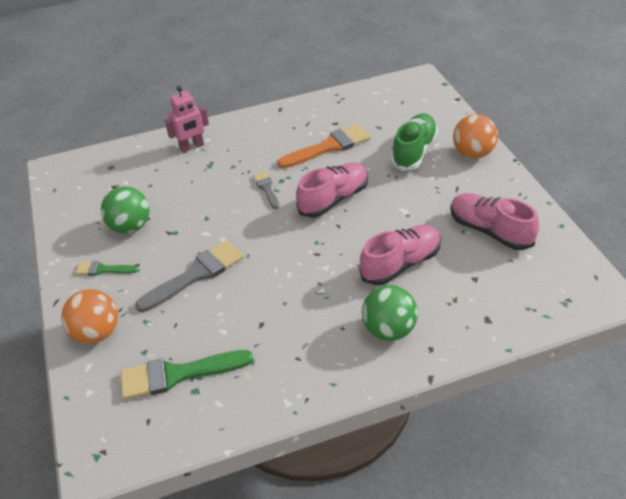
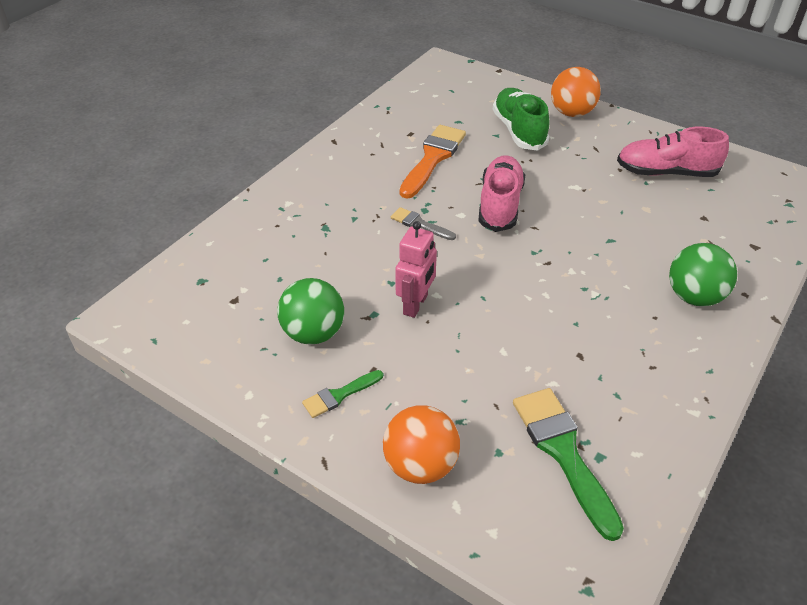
camera: 40 degrees left, 0 degrees up
(177, 374) = (563, 452): green brush -> green brush turned 120 degrees clockwise
(192, 147) = (280, 217): pink robot -> pink robot (416, 305)
(196, 274) = (454, 344): grey brush -> none
(400, 264) = (632, 235): pink shoe -> none

